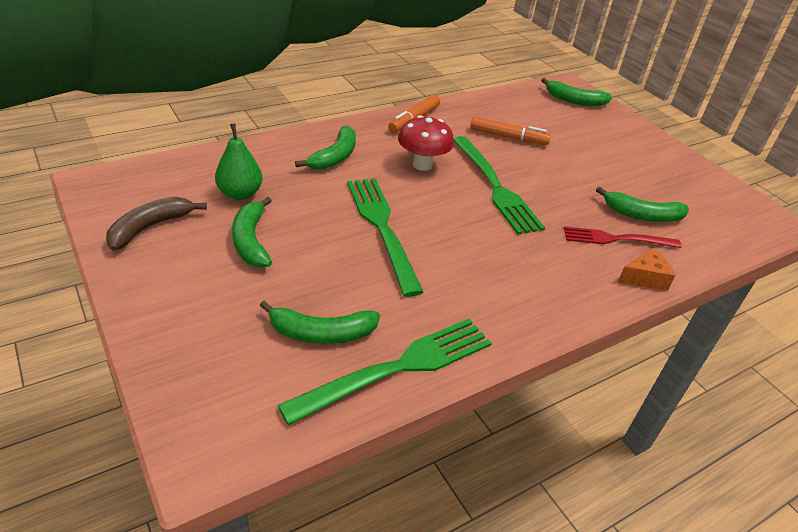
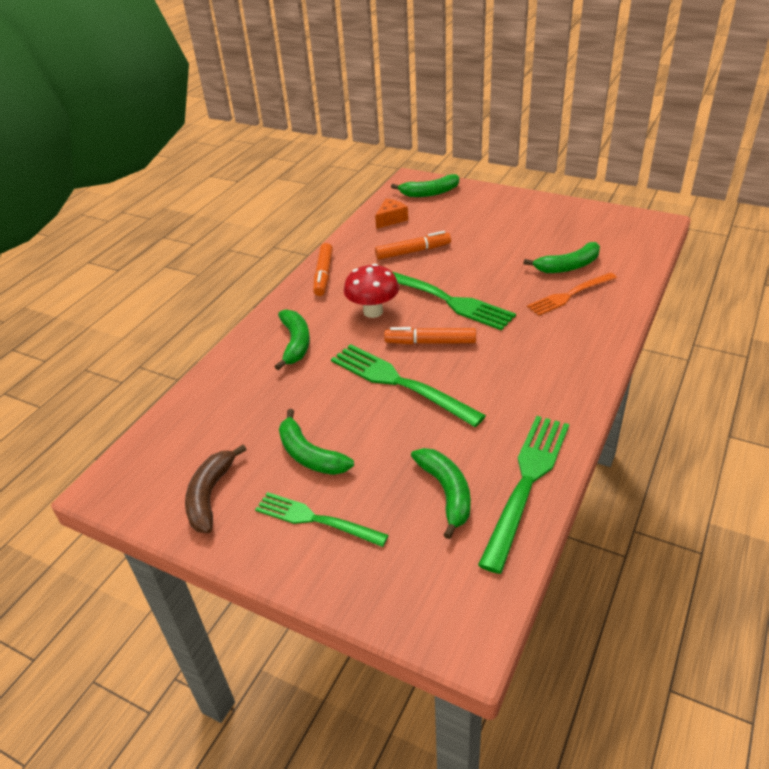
camera: 25 degrees left, 0 degrees up
(199, 289) = (315, 519): none -> green fork
(240, 194) = (253, 421): green pear -> none
(321, 333) = (446, 493): green banana -> green banana turned 75 degrees counterclockwise
(443, 211) = (430, 342): none -> orange marker
(616, 239) = (569, 295): red fork -> orange fork
(645, 278) = (615, 315): orange cheese -> orange cheese (391, 219)

